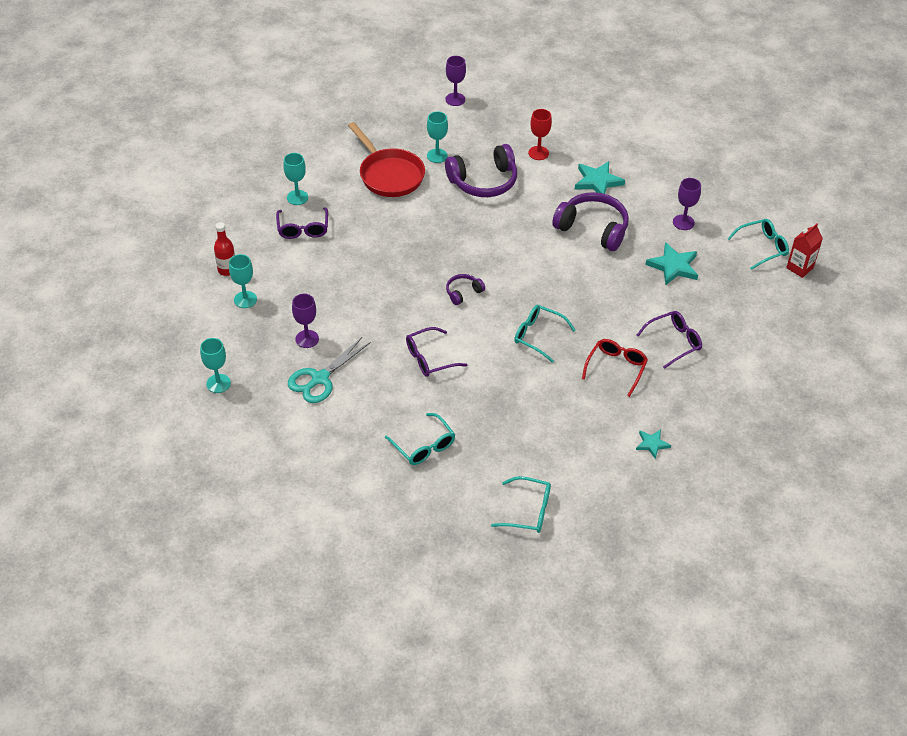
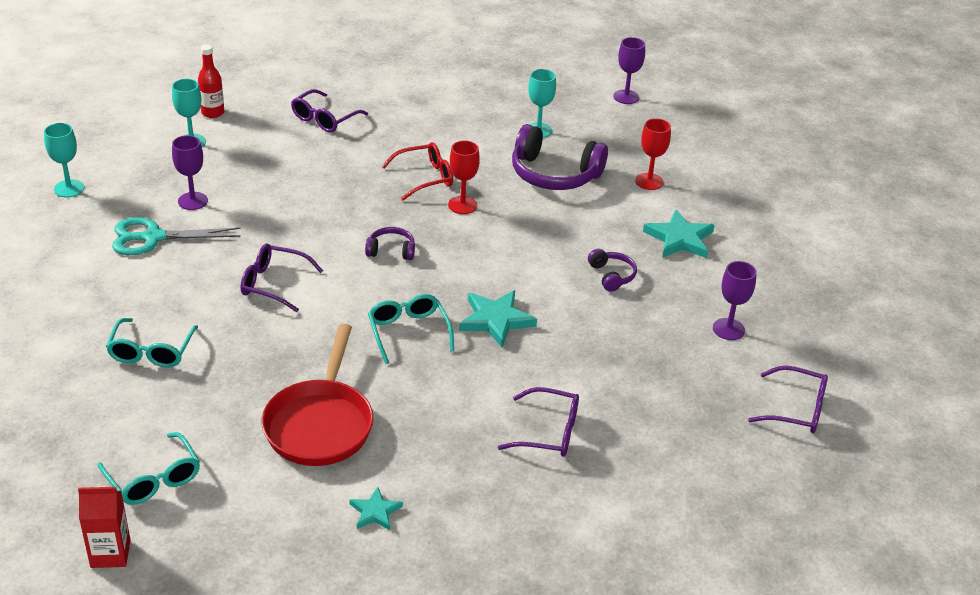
camera: 40 degrees right, 10 degrees down
(297, 197) = (357, 94): turquoise goblet -> none
(389, 175) = (468, 121): red pan -> red pan (320, 424)
(462, 236) = (462, 205): none -> red goblet
(593, 229) = (611, 276): purple headphones -> purple headphones, size x0.49
(616, 368) = (446, 414): red glasses -> red glasses (425, 177)
(673, 266) = (655, 362): turquoise star -> turquoise star (496, 320)
(762, 247) = (796, 409): turquoise glasses -> purple glasses
(799, 268) = (818, 458): red carton -> red carton (110, 553)

